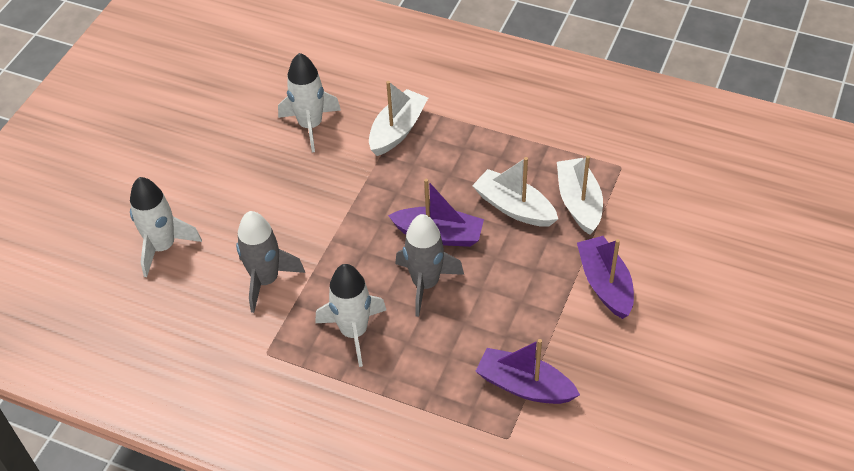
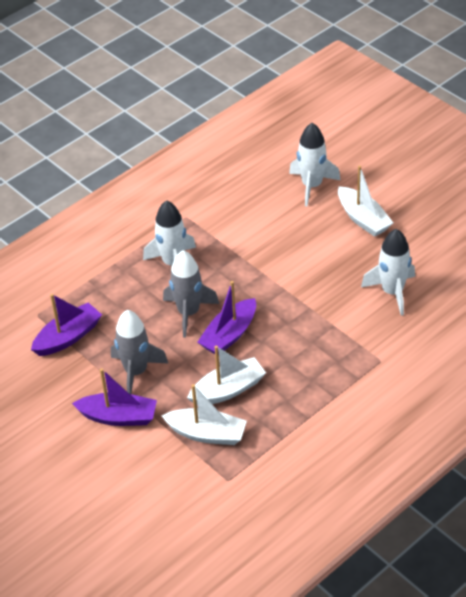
camera: 115 degrees right, 5 degrees down
(265, 280) = (248, 230): grey rocket -> grey rocket (136, 372)
(397, 130) = (356, 344): white boat -> white boat (363, 219)

